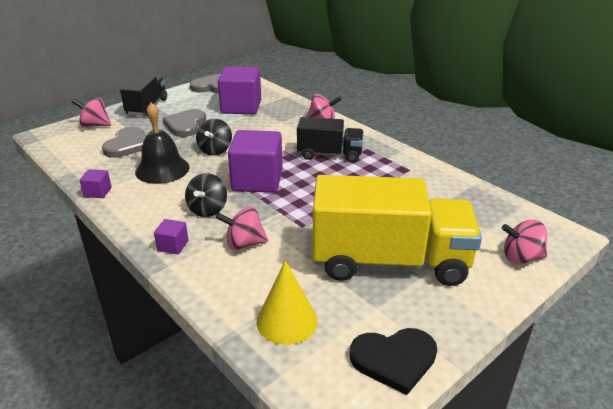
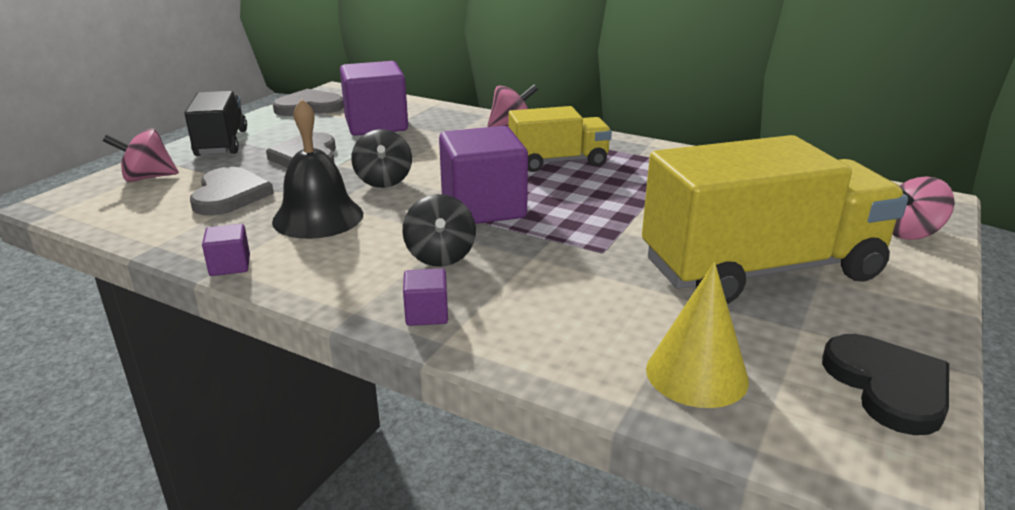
camera: 20 degrees left, 5 degrees down
(244, 243) = (538, 289): pink spinning top -> none
(329, 154) = (558, 162): black truck -> yellow truck
(394, 359) = (888, 386): black heart -> black heart turned 75 degrees counterclockwise

